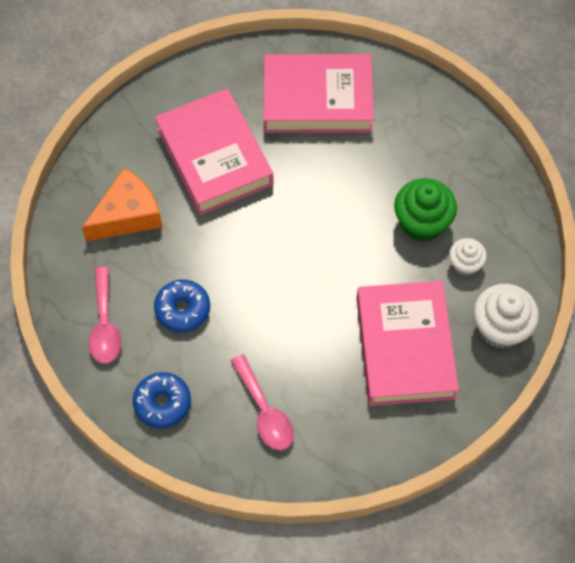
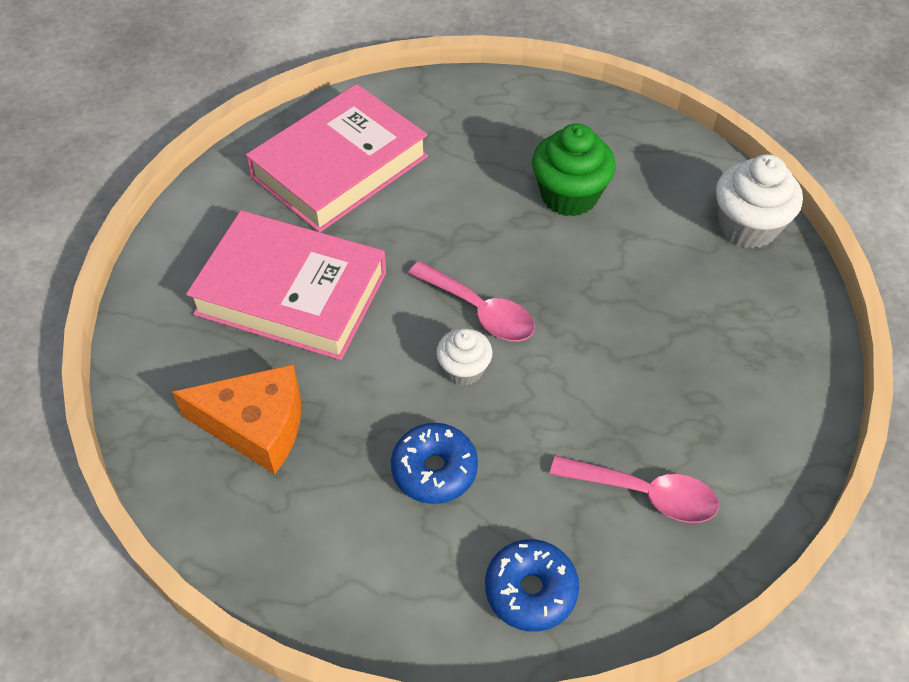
camera: 45 degrees left, 10 degrees down
(105, 324) = (363, 566): pink spoon -> pink spoon (480, 311)
(127, 215) = (256, 426): orange cheese -> orange cheese turned 90 degrees clockwise
(405, 347) = (693, 312): pink book -> none
(465, 264) = (650, 200): white cupcake -> white cupcake (464, 369)

